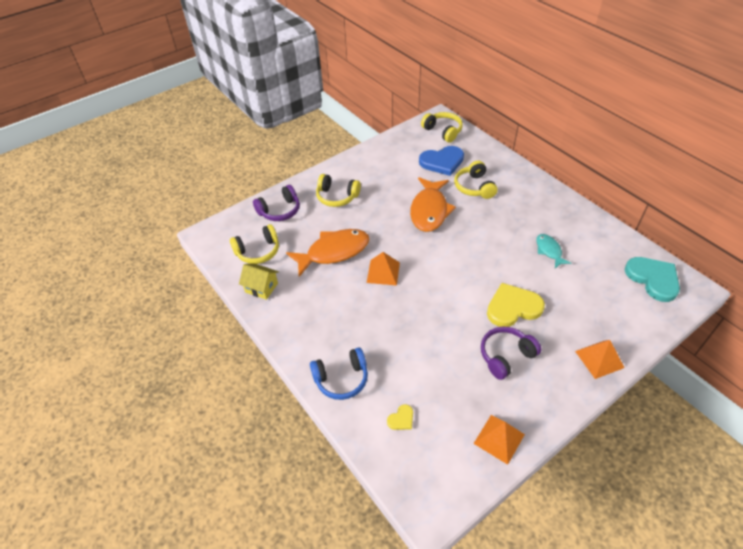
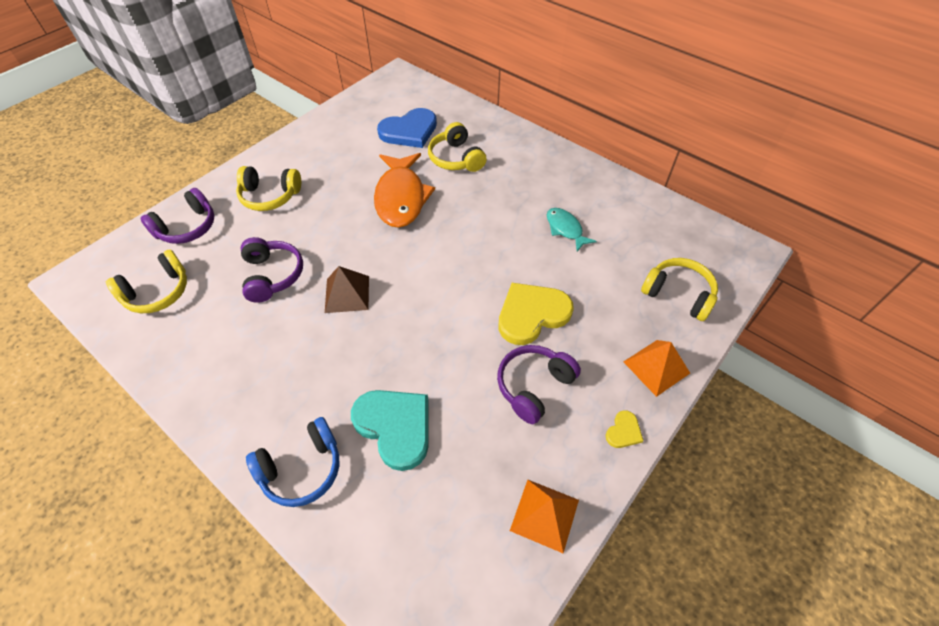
camera: 15 degrees left, 5 degrees up
(261, 287) = (166, 347): yellow house -> none
(334, 252) = (272, 275): orange fish -> purple headphones
(383, 272) = (347, 294): orange pyramid -> brown pyramid
(401, 419) = (399, 515): yellow heart -> yellow heart (623, 431)
(443, 131) = (405, 92): yellow headphones -> yellow headphones (678, 294)
(653, 279) = (699, 246): turquoise heart -> turquoise heart (395, 427)

